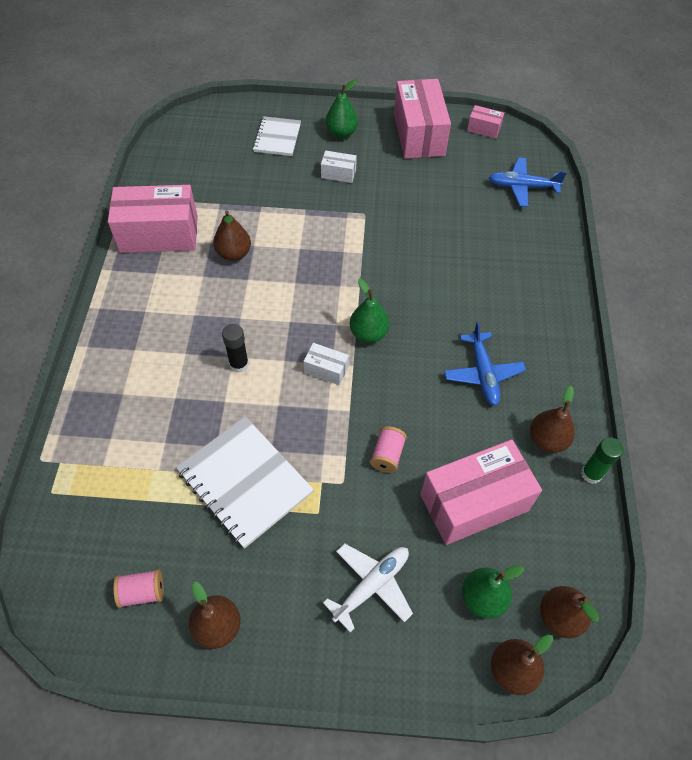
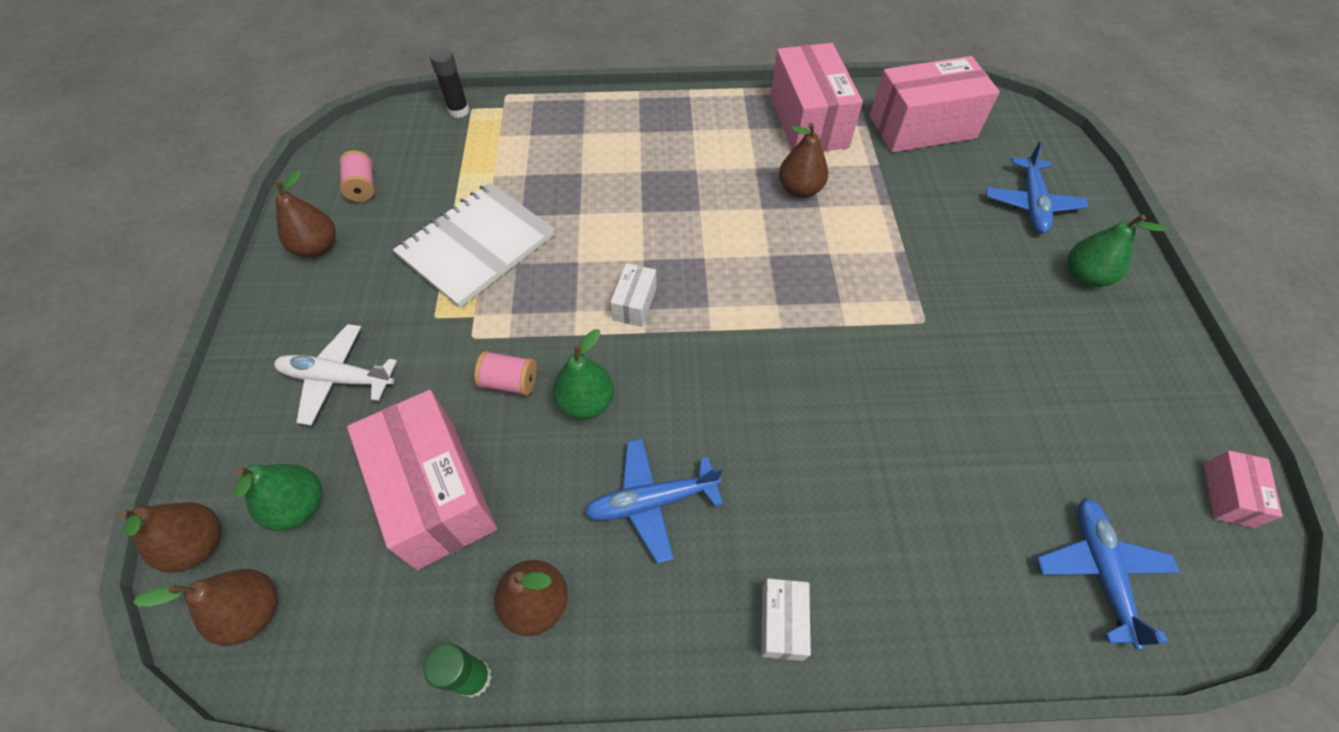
camera: 85 degrees right, 0 degrees up
(239, 364) = (632, 219): black glue stick -> black glue stick (459, 111)
(277, 138) = (1031, 204): white notebook -> blue plane
(338, 174) = (993, 281): white box -> white box (782, 623)
(368, 333) = (701, 345): green pear -> green pear (586, 402)
(372, 585) = (337, 379): white plane -> white plane turned 150 degrees clockwise
(419, 134) = (1146, 385): pink box -> pink box (922, 127)

